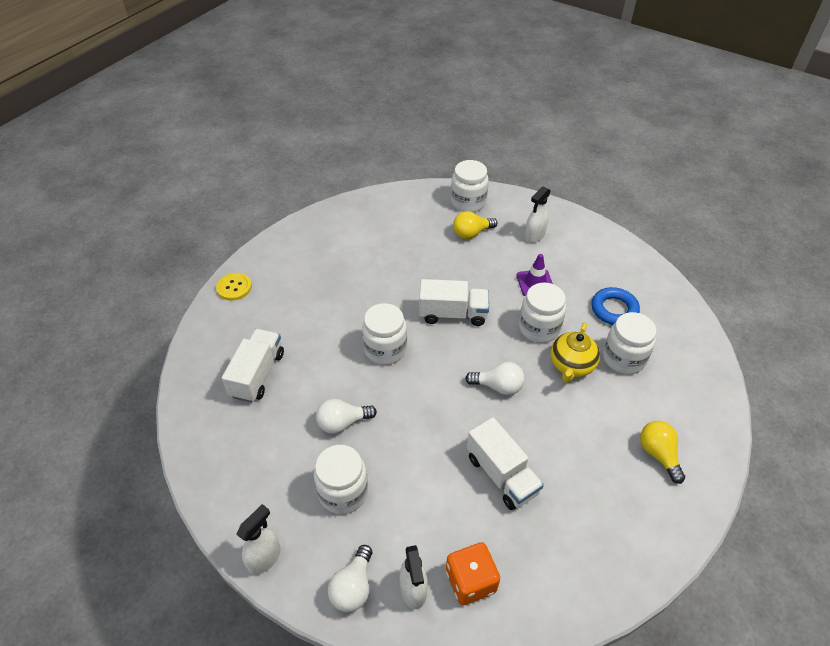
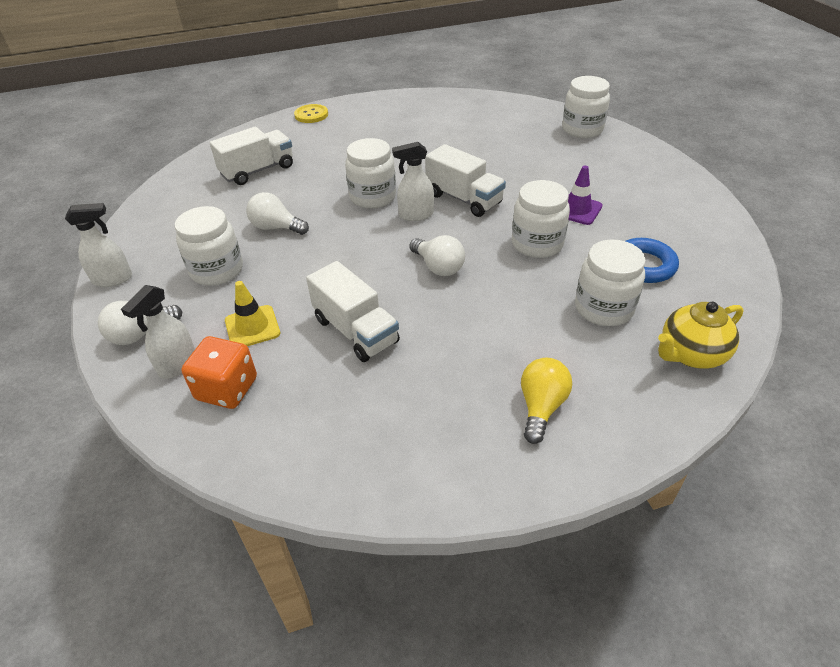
camera: 40 degrees right, 5 degrees down
(429, 521) = (252, 327): none -> yellow traffic cone
(471, 233) = (557, 151): yellow light bulb -> none
(501, 475) = (356, 331): white truck -> white truck turned 45 degrees counterclockwise
(534, 236) = (623, 176): white spray bottle -> white spray bottle (416, 215)
(571, 366) = (534, 287): yellow teapot -> yellow teapot (690, 354)

